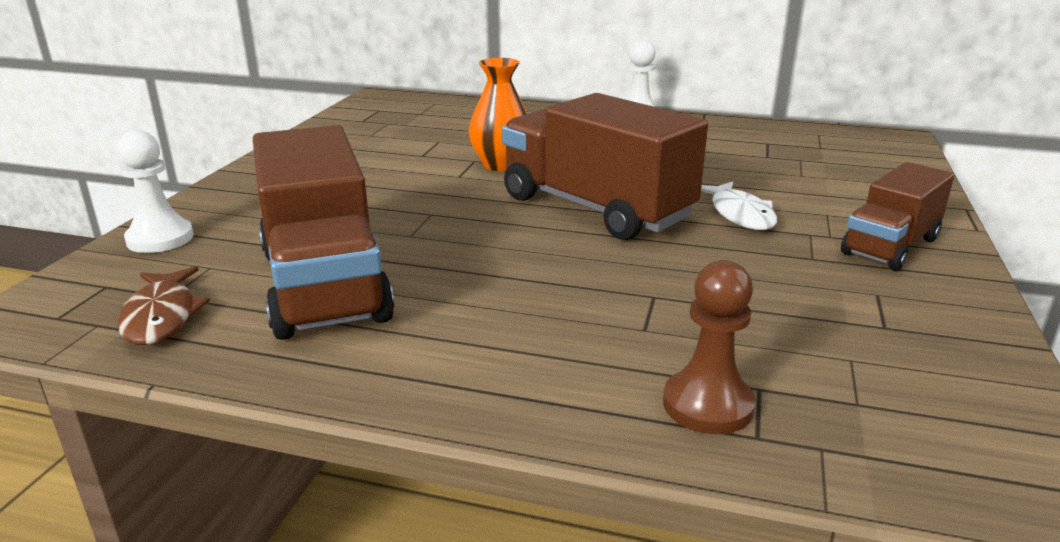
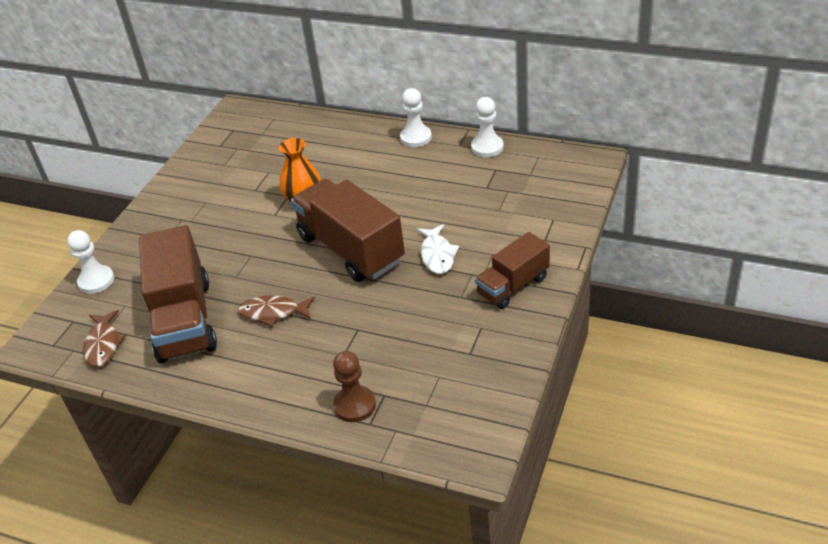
camera: 10 degrees right, 15 degrees up
(489, 275) = (273, 312): none -> brown fish
(741, 126) = (487, 147): none -> white pawn

